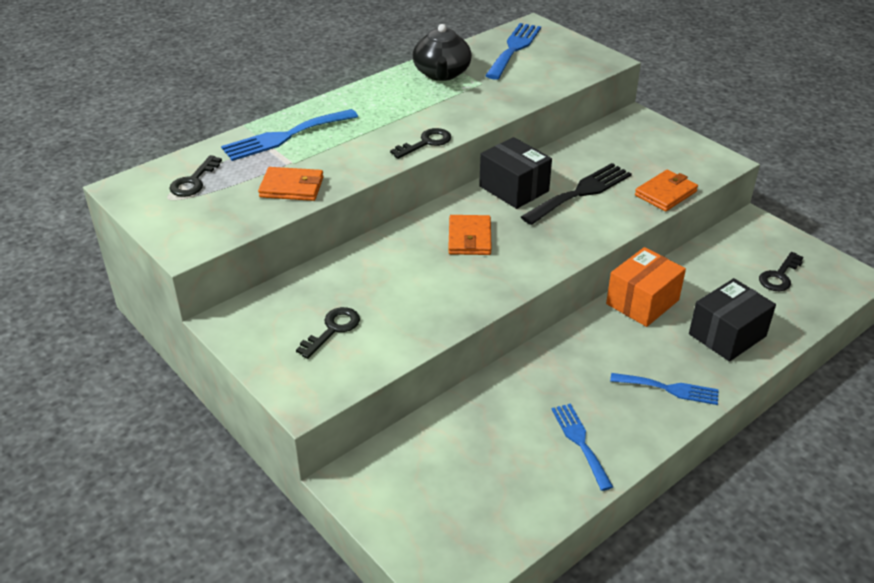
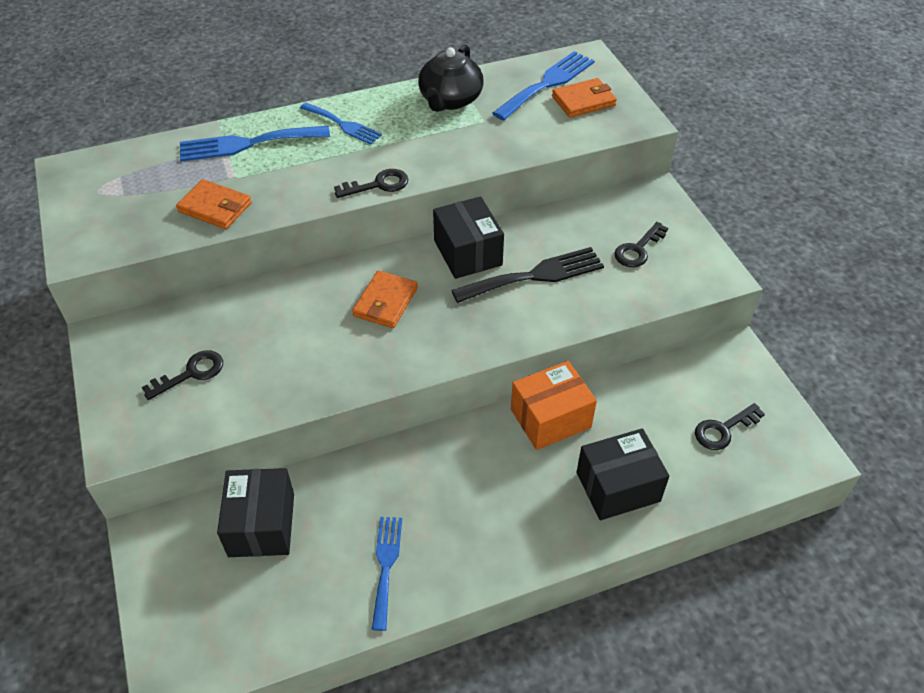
camera: 20 degrees right, 10 degrees up
(193, 181) = (131, 177): black key -> black key (638, 249)
(451, 443) = (262, 525): none -> black box
(665, 193) = (627, 301): orange wallet -> orange wallet (583, 101)
(669, 389) = (515, 533): blue fork -> blue fork (343, 125)

